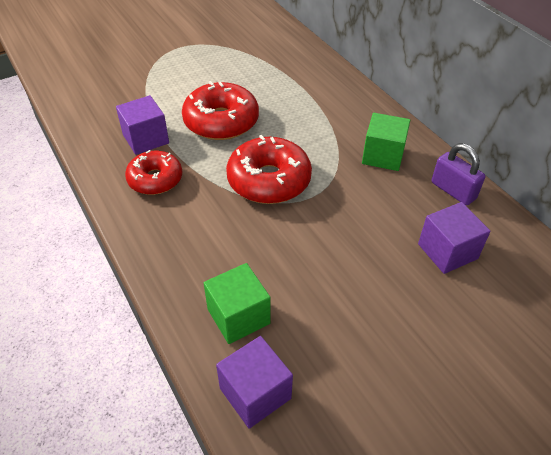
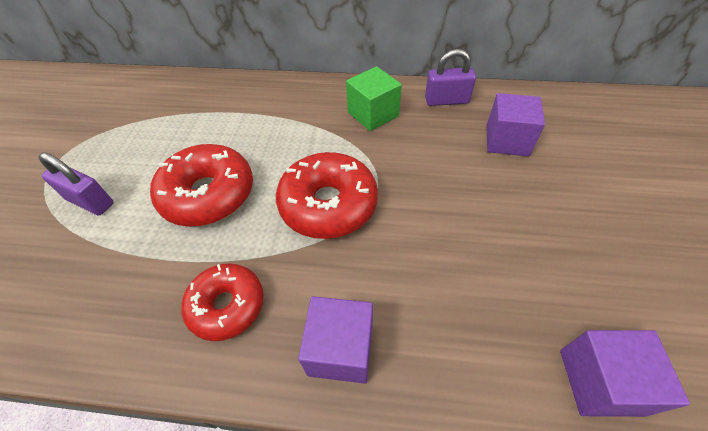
camera: 50 degrees left, 5 degrees up
(146, 139) = (153, 278): purple cube -> purple cube (340, 349)
(169, 80) = (90, 201): none -> purple padlock
(238, 316) = (489, 337): green cube -> none

